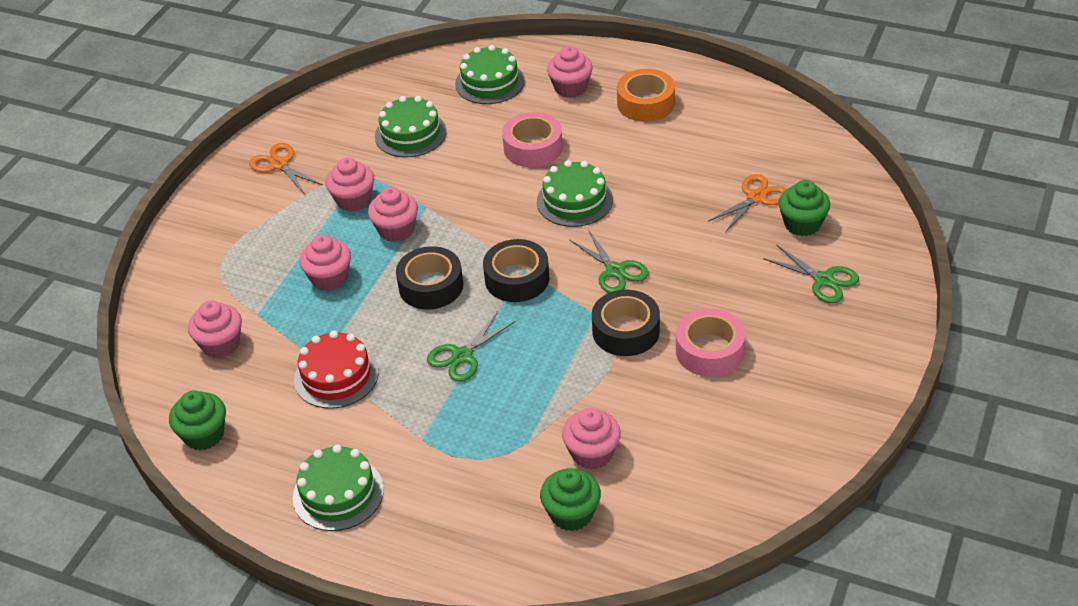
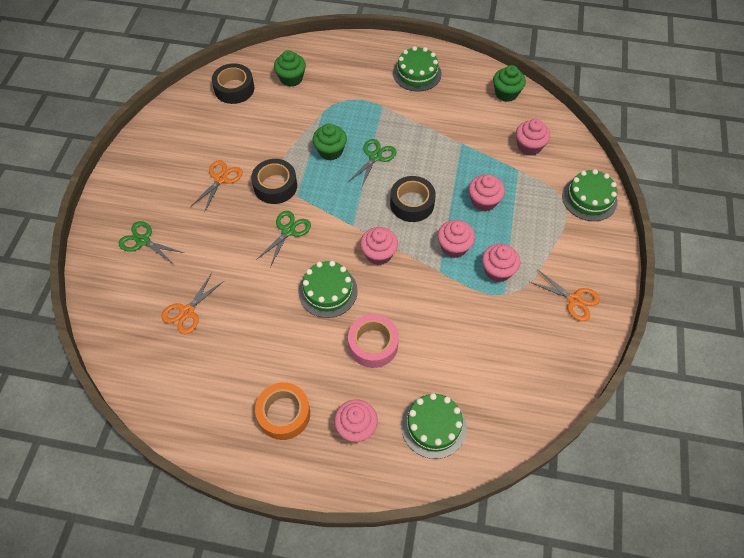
camera: 165 degrees right, 15 degrees up
(336, 376) = (447, 135): red cake -> none
(410, 134) = (481, 348): green cake -> green cake (589, 198)
(517, 279) = (355, 216): black tape -> black tape (234, 89)
(592, 453) = (285, 109): pink cupcake -> pink cupcake (378, 254)
(615, 271) = (288, 231): green scissors -> green scissors turned 75 degrees clockwise
(709, 351) = (221, 179): pink tape -> orange scissors
(802, 224) = (153, 289): green cupcake -> green cupcake (330, 151)

